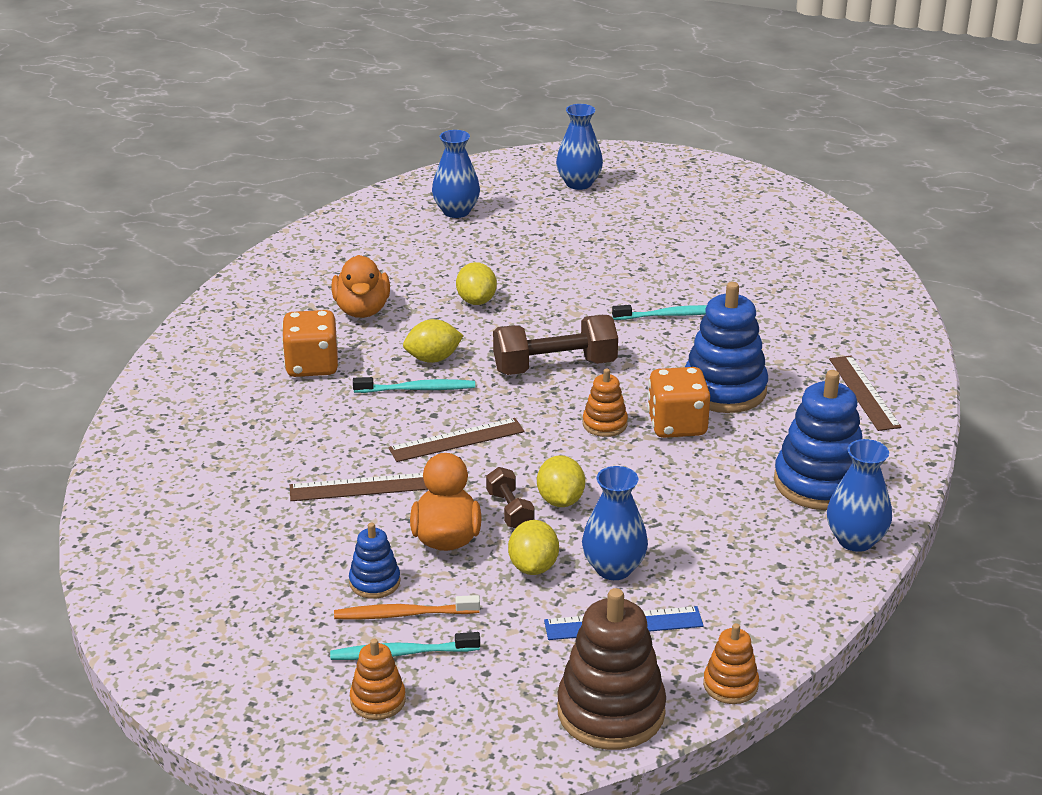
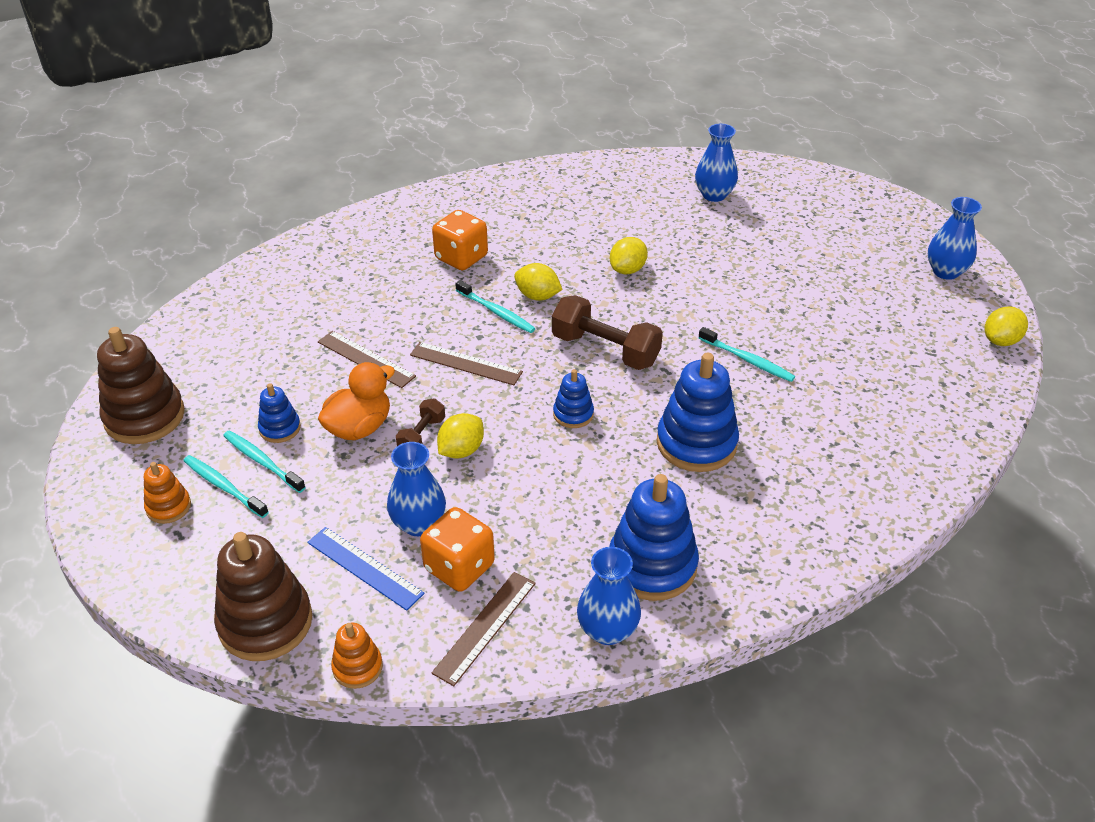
camera: 45 degrees right, 10 degrees up
(221, 656) = (144, 417): none -> brown stacking toy
(362, 310) = (547, 235): orange duck -> none
(403, 614) = (262, 461): orange toothbrush -> turquoise toothbrush
(533, 566) = (376, 485): yellow lemon -> yellow lemon (1000, 341)
(579, 183) = (836, 217): blue vase -> blue vase (946, 271)
(604, 424) = (573, 414): orange stacking toy -> blue stacking toy
(677, 425) = (620, 448): orange dice -> orange dice (459, 567)
(864, 392) = (803, 517): brown ruler -> brown ruler (485, 627)

